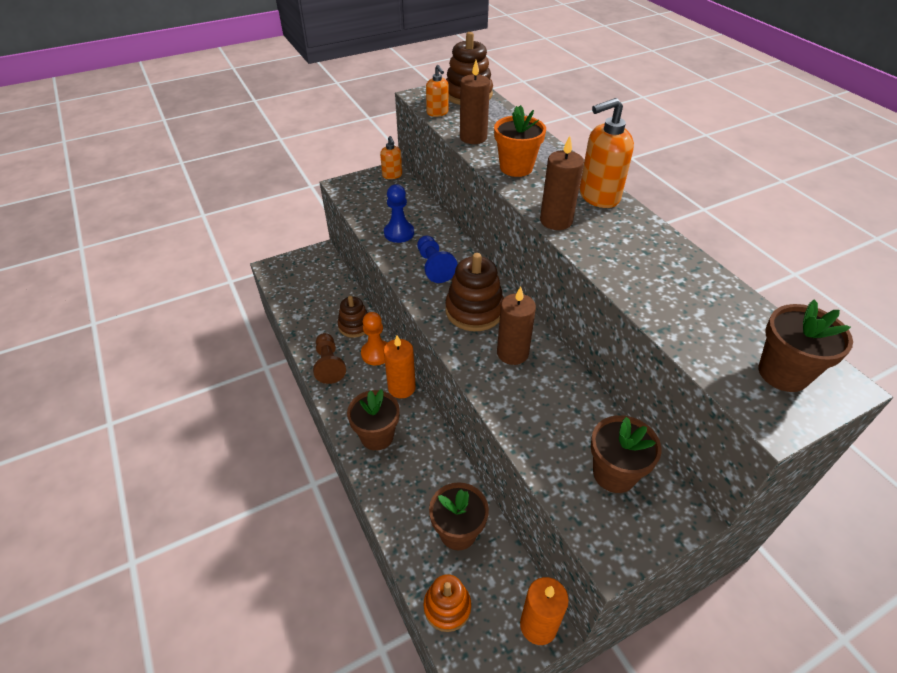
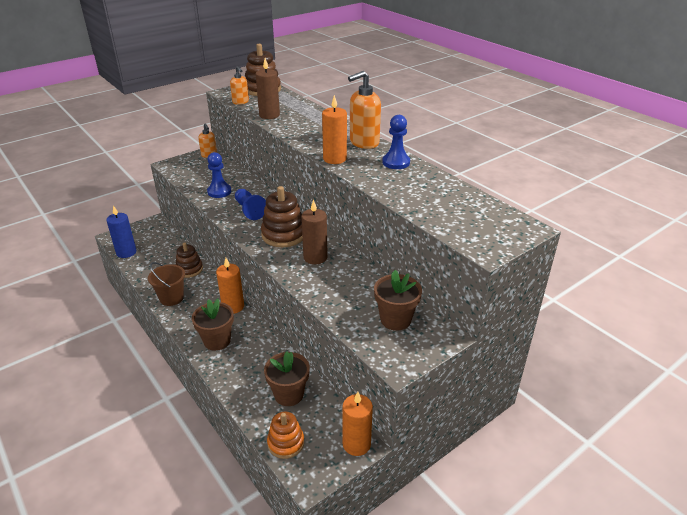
camera: 10 degrees left, 10 degrees down
(283, 292) = (126, 252): none -> blue candle
(329, 365) = (171, 298): brown pawn -> brown bucket
(376, 353) = (209, 286): orange pawn -> none
(516, 168) = (303, 130): orange flower pot -> none
(556, 221) = (334, 159): brown candle -> orange candle
(642, 236) = (396, 162): none -> blue pawn
(783, 373) = (491, 226): brown flower pot -> none

